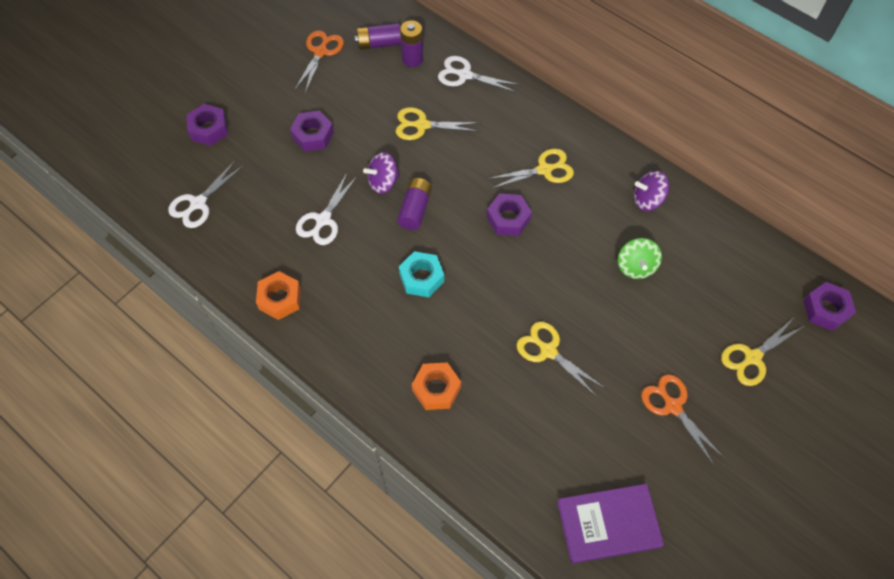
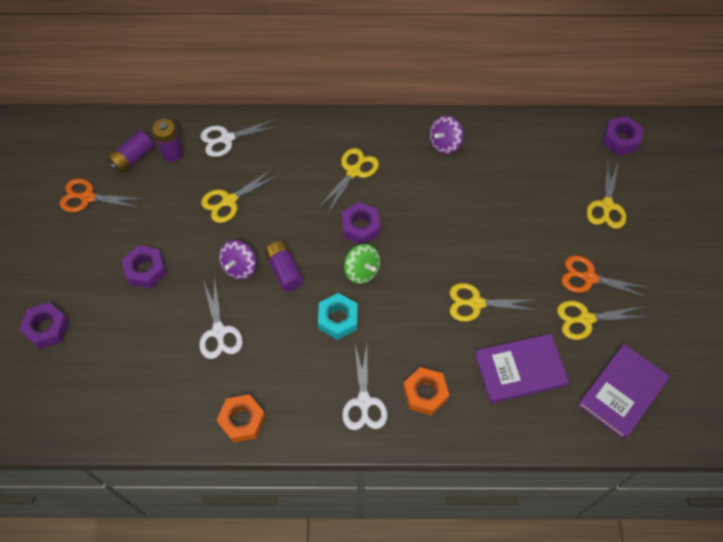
camera: 40 degrees left, 0 degrees up
(198, 203) = (97, 397): white scissors -> white scissors (364, 401)
(320, 52) = (88, 197): orange scissors -> orange scissors turned 60 degrees counterclockwise
(534, 433) = (520, 370): none -> purple book
(635, 438) = (586, 319): none -> yellow scissors
(636, 266) = (479, 197): green spinning top -> green spinning top (362, 271)

